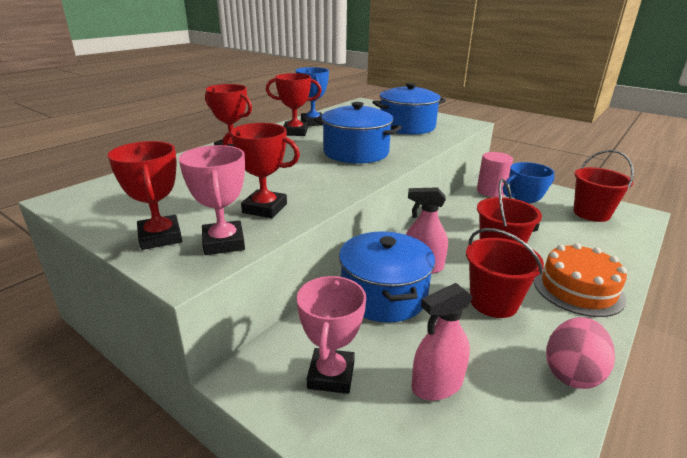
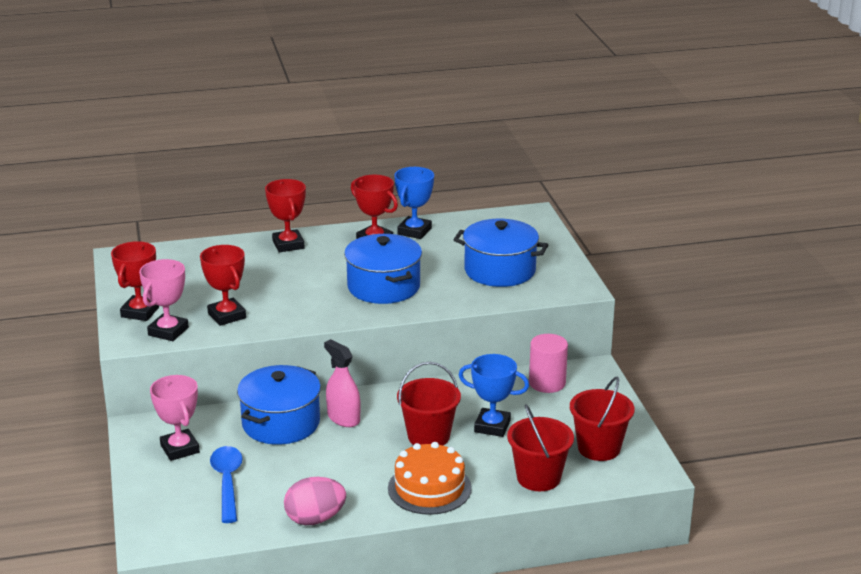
camera: 40 degrees right, 0 degrees up
(331, 375) = (179, 449): pink trophy -> pink trophy turned 75 degrees counterclockwise
(437, 385) = (227, 482): pink spray bottle -> blue spoon
(493, 302) = (347, 464): red bucket -> red bucket (538, 478)

